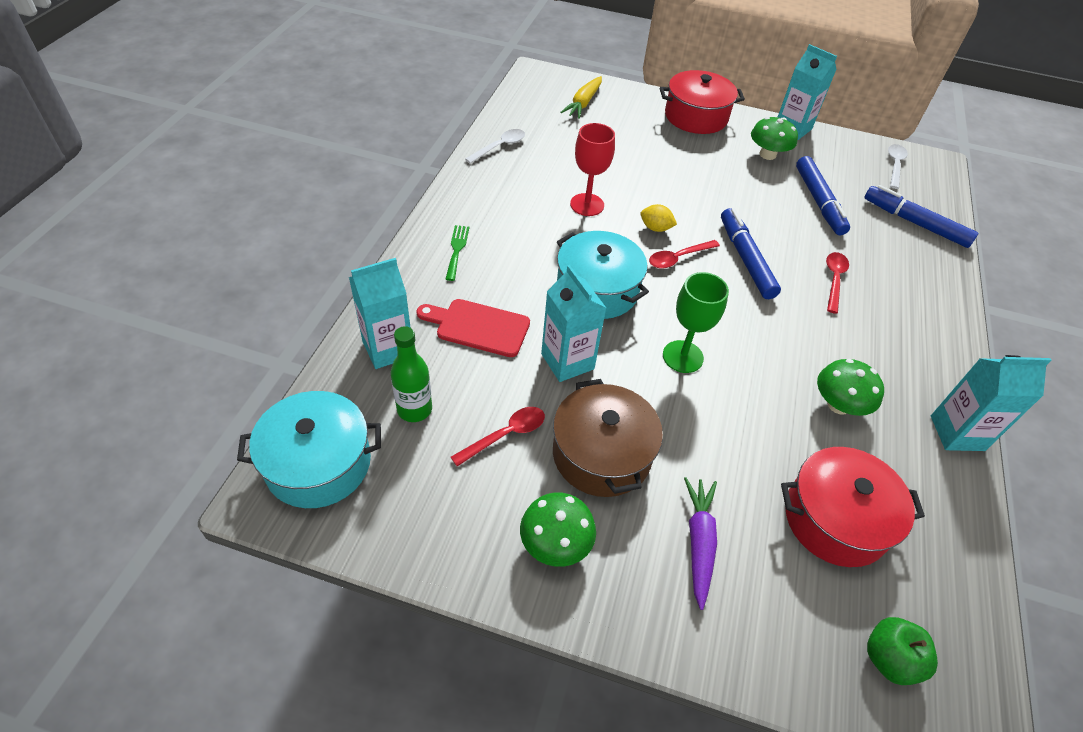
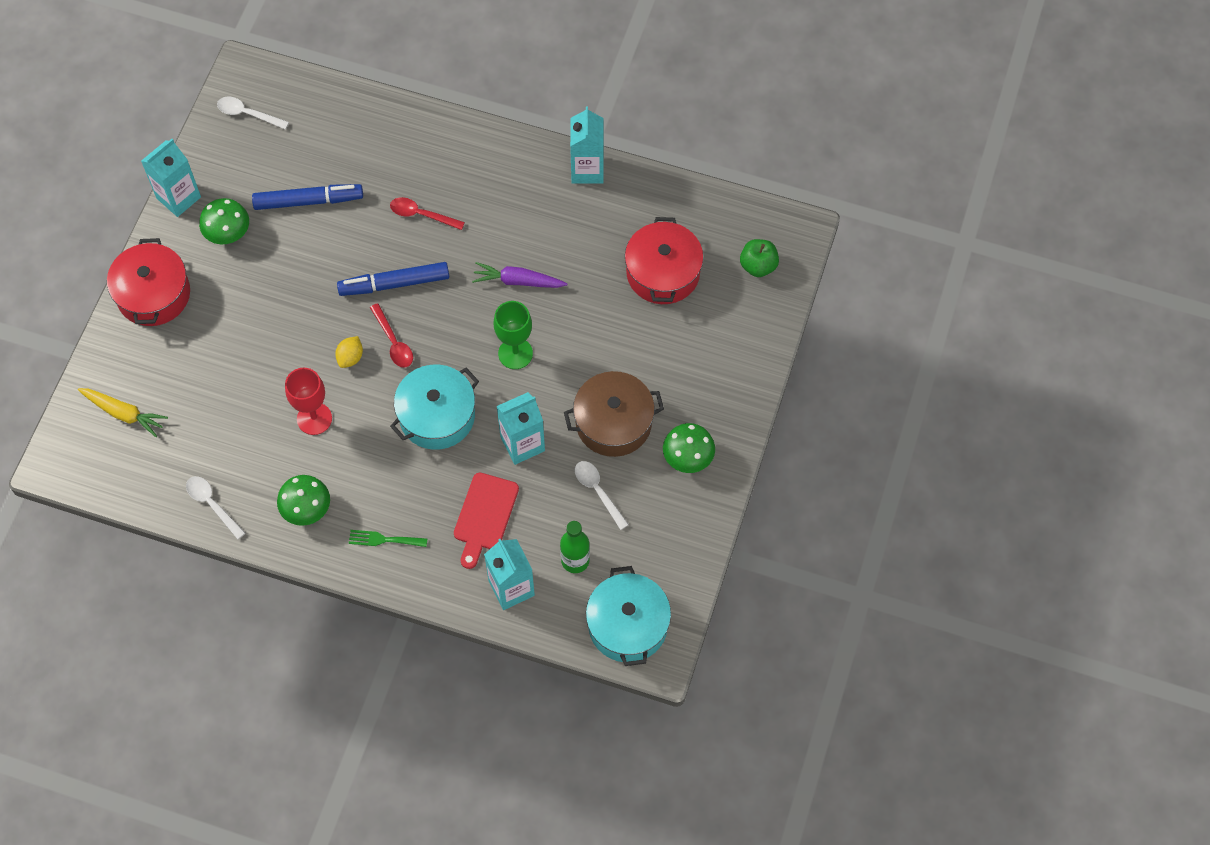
camera: 85 degrees left, 15 degrees up
(506, 435) = (598, 491): red spoon -> white spoon
(699, 542) = (683, 364): purple carrot -> purple carrot (518, 281)
(838, 405) = (562, 246): green mushroom -> green mushroom (306, 508)
(915, 223) = (341, 123): blue marker -> none

